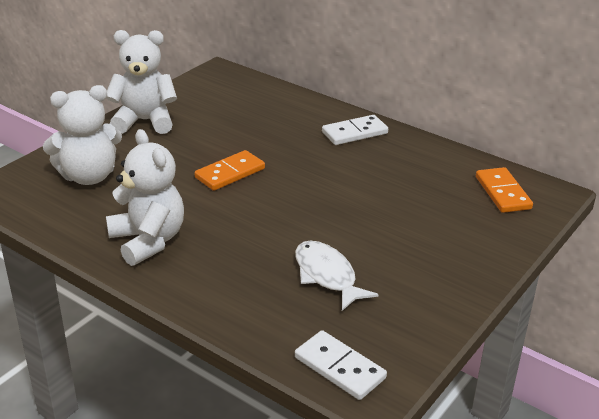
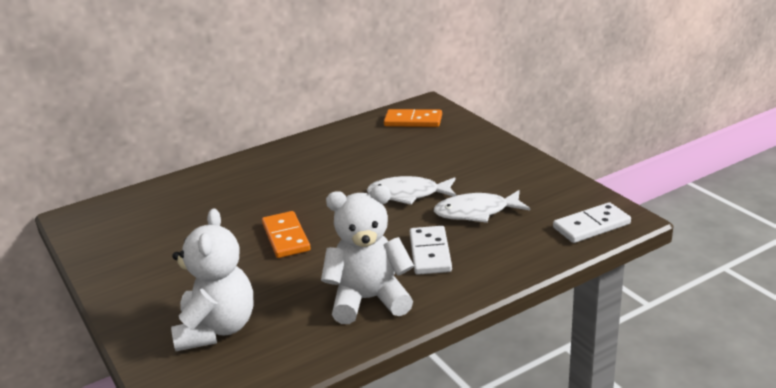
camera: 65 degrees left, 5 degrees down
(144, 121) = (133, 278): white teddy bear -> none
(339, 224) = (408, 195): none -> white fish
(354, 133) = (273, 163): white domino -> white domino (430, 253)

